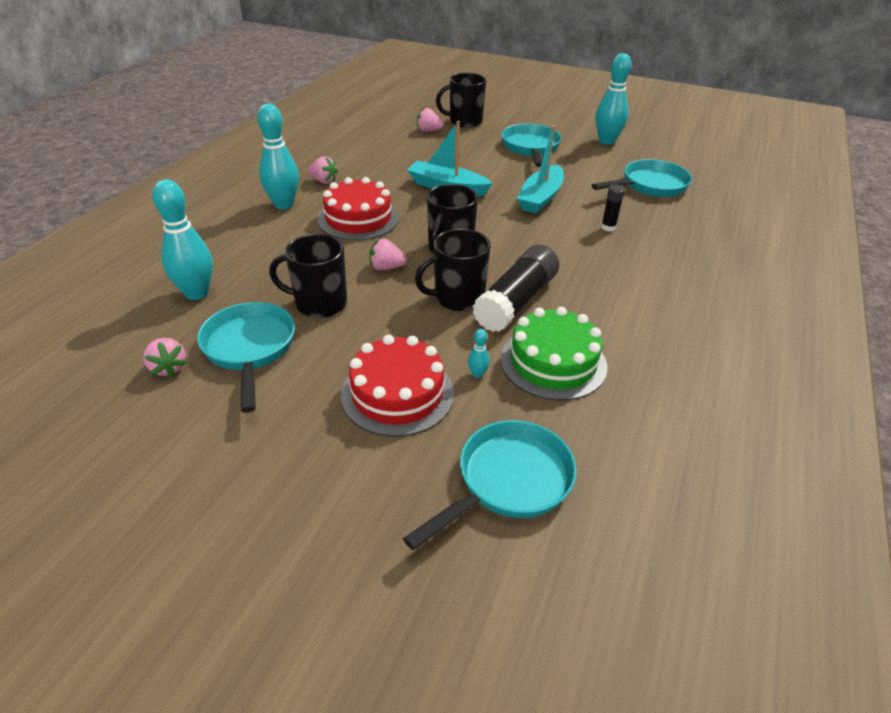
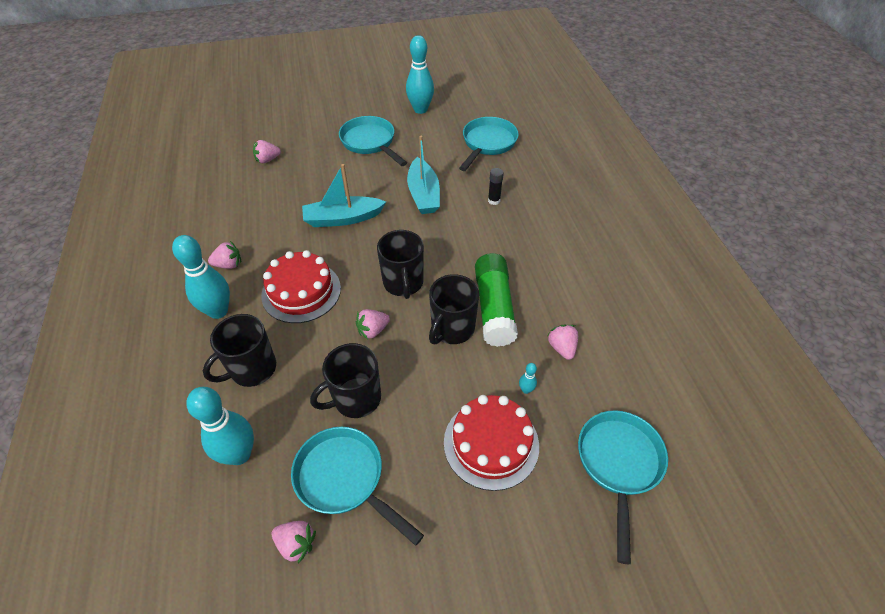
camera: 35 degrees left, 10 degrees up
(464, 121) = (289, 135): black mug -> black mug (252, 369)
(516, 301) = (494, 308): black glue stick -> green glue stick
(553, 362) = (562, 348): green cake -> pink strawberry

